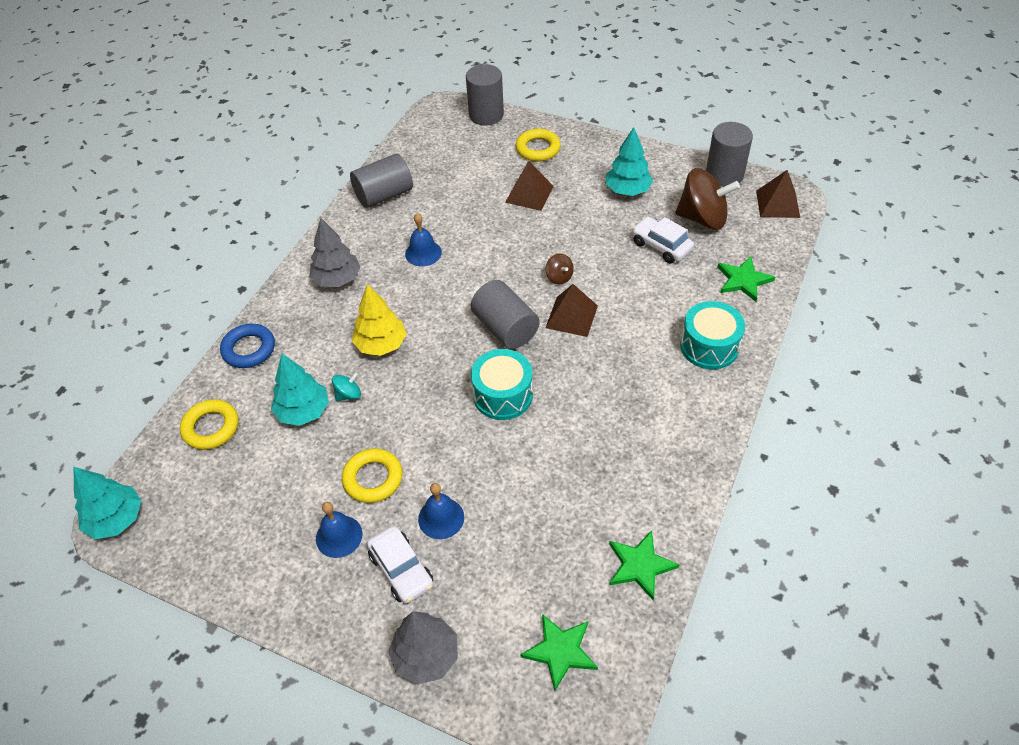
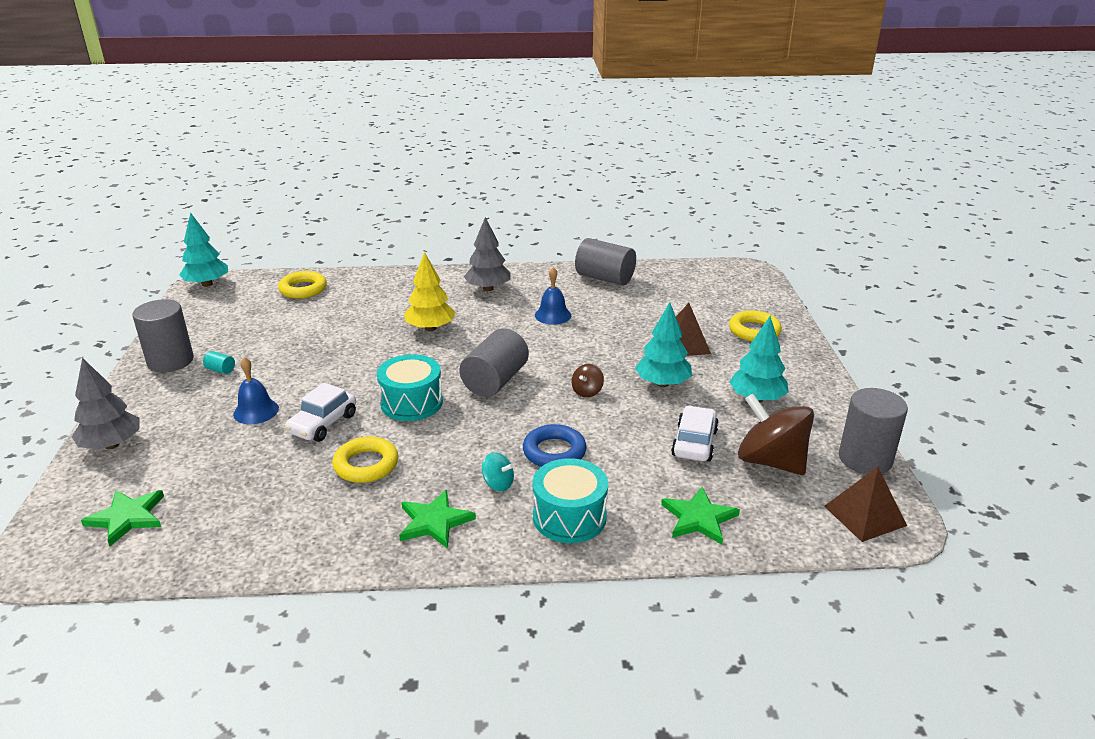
camera: 60 degrees right, 20 degrees down
(249, 349) = (387, 278): blue ring -> blue ring (554, 452)
(303, 411) = (338, 318): turquoise tree -> turquoise tree (662, 383)
(339, 536) = (220, 370): blue bell -> turquoise cylinder
(348, 394) = (367, 331): turquoise spinning top -> turquoise spinning top (498, 484)
(373, 478) = (284, 367): yellow ring -> yellow ring (366, 465)
(401, 570) = (196, 408): white car -> white car (323, 424)
(486, 115) = (767, 292): grey cylinder -> grey cylinder (170, 361)
(571, 316) = (540, 413): brown pyramid -> none
(640, 565) = (239, 543): green star -> green star (434, 521)
(703, 218) = (771, 461): brown spinning top -> brown spinning top turned 150 degrees clockwise

